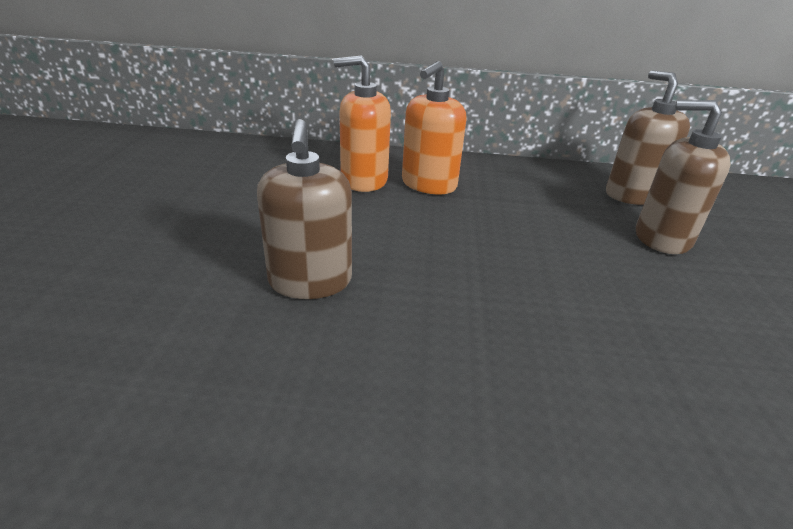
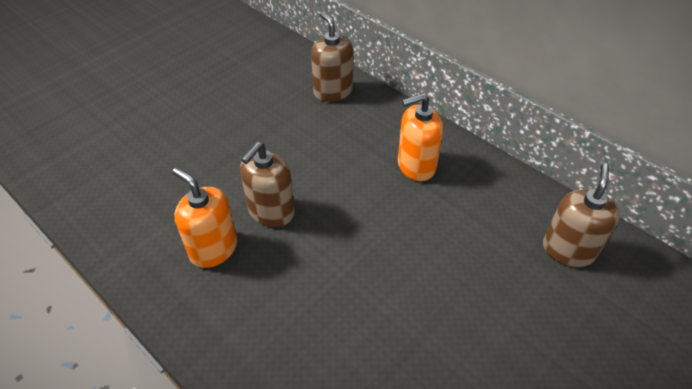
camera: 40 degrees right, 15 degrees up
(364, 180) = (376, 142): orange soap dispenser -> orange soap dispenser (213, 249)
(662, 238) = (528, 298): brown soap dispenser -> brown soap dispenser (333, 91)

